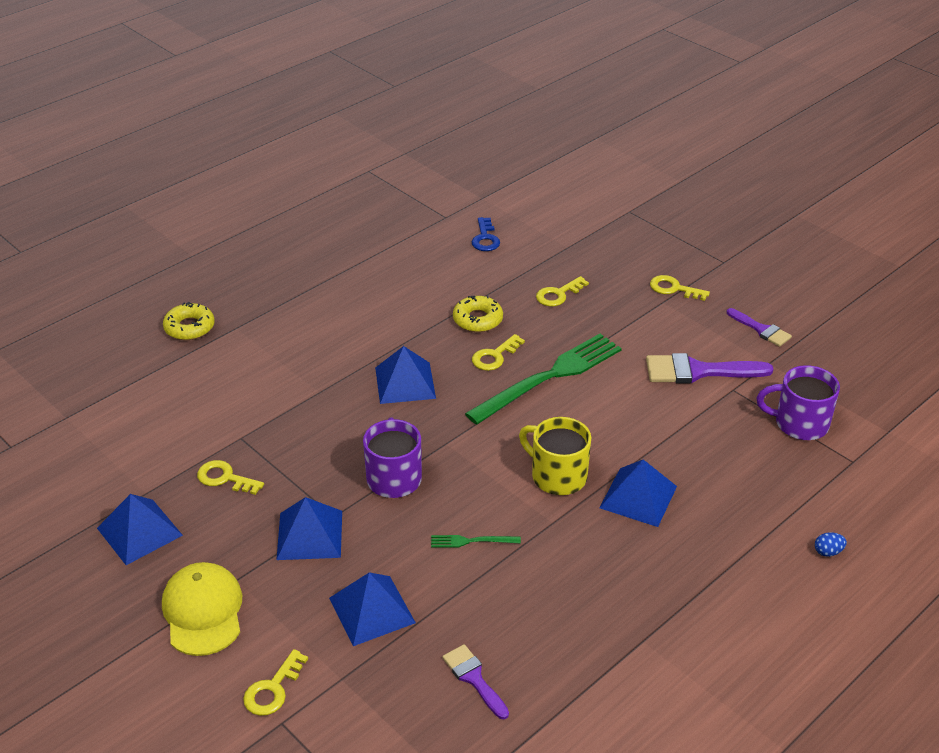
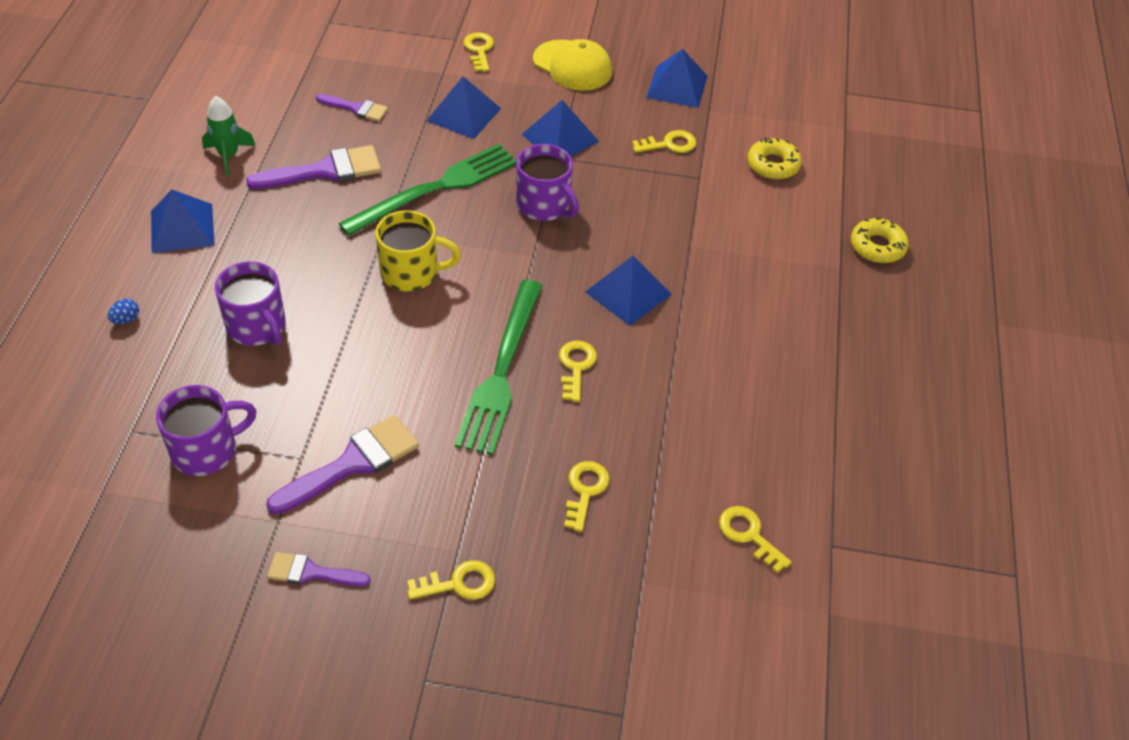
camera: 140 degrees right, 10 degrees up
(471, 541) = (436, 188): green fork -> green fork, size x2.40
(477, 319) = (636, 403): yellow donut -> yellow donut (773, 165)
(485, 238) = (749, 535): blue key -> yellow key
(562, 615) = (325, 171): none -> purple brush
(638, 497) = (326, 289): blue pyramid -> blue pyramid (182, 228)
(649, 686) = (229, 155): none -> green rocket
(715, 492) = (257, 327): none -> purple mug

